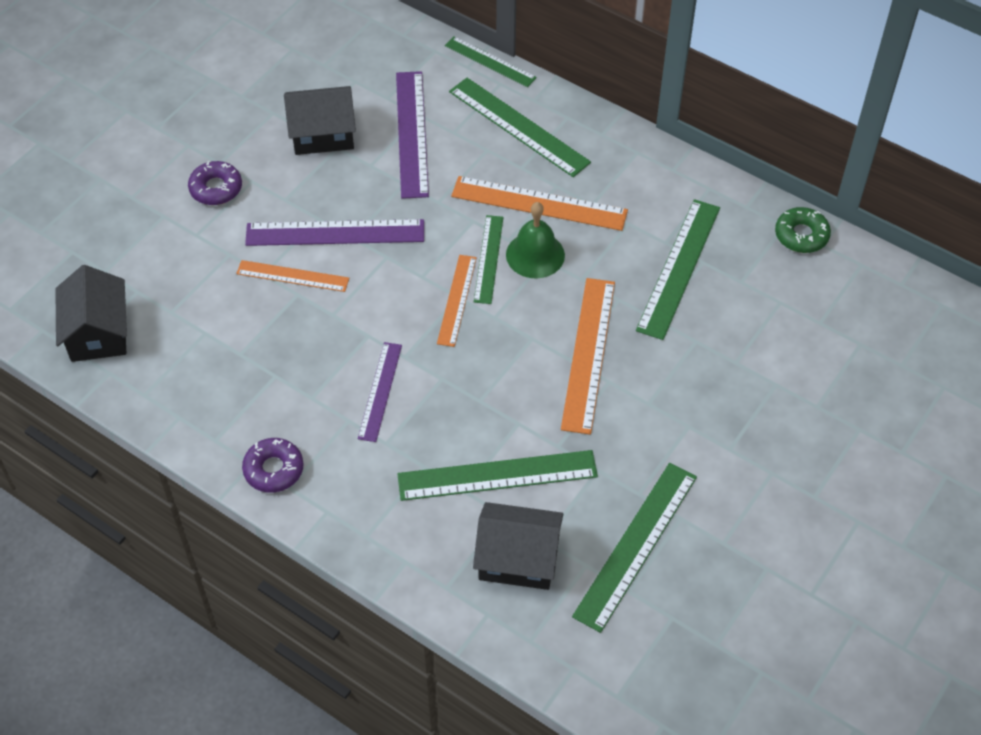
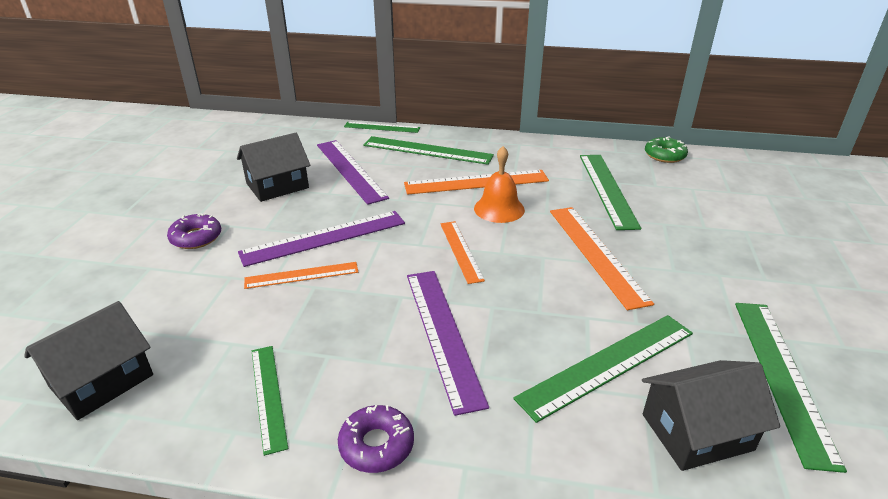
camera: 25 degrees left, 20 degrees down
(98, 332) = (101, 381): black house -> black house turned 75 degrees clockwise
(380, 391) = (443, 334): purple ruler -> purple ruler, size x1.62
(488, 259) = (465, 220): green ruler -> green ruler (268, 396)
(535, 255) = (499, 209): green bell -> orange bell

